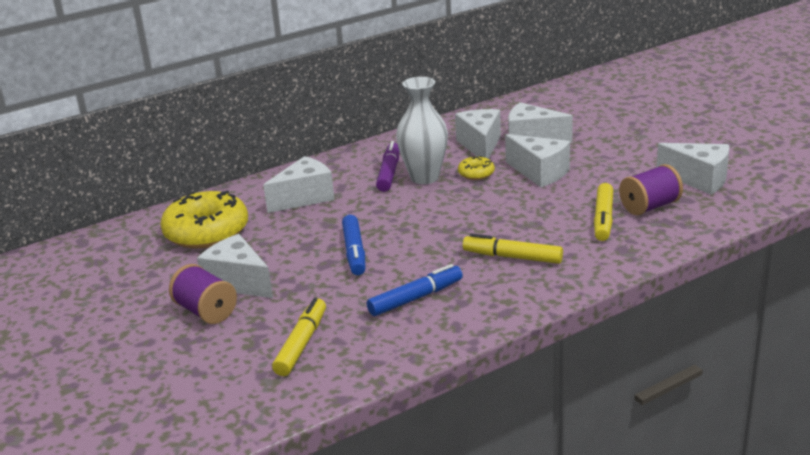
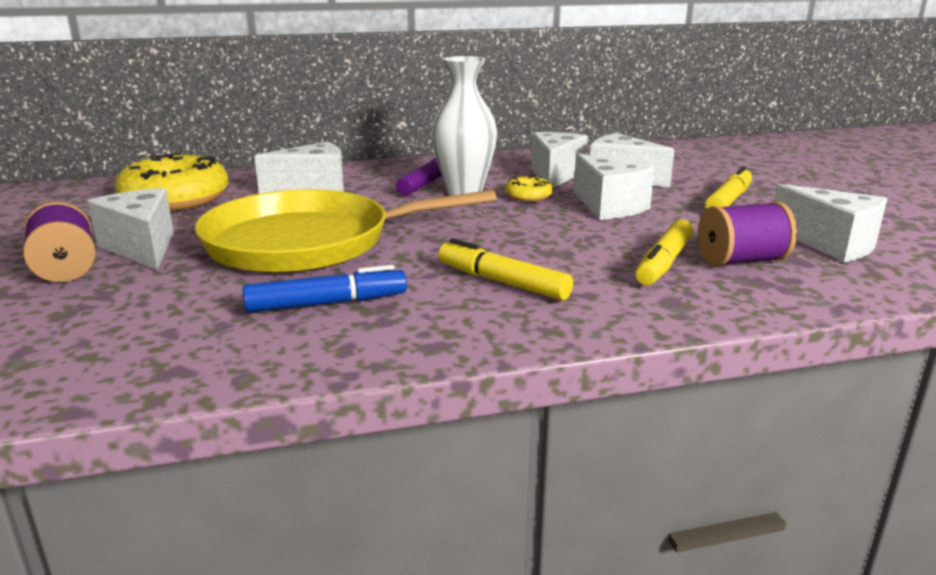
camera: 15 degrees right, 5 degrees down
(302, 344) = (120, 326): yellow marker -> yellow marker (728, 201)
(354, 252) = (308, 242): blue marker -> yellow pan

